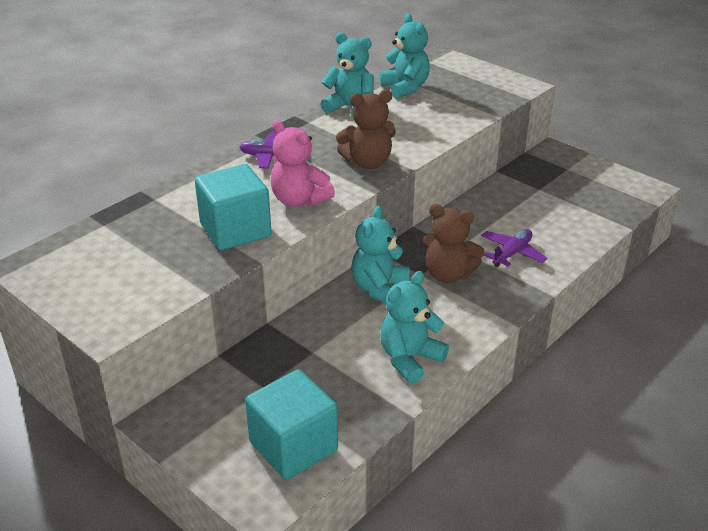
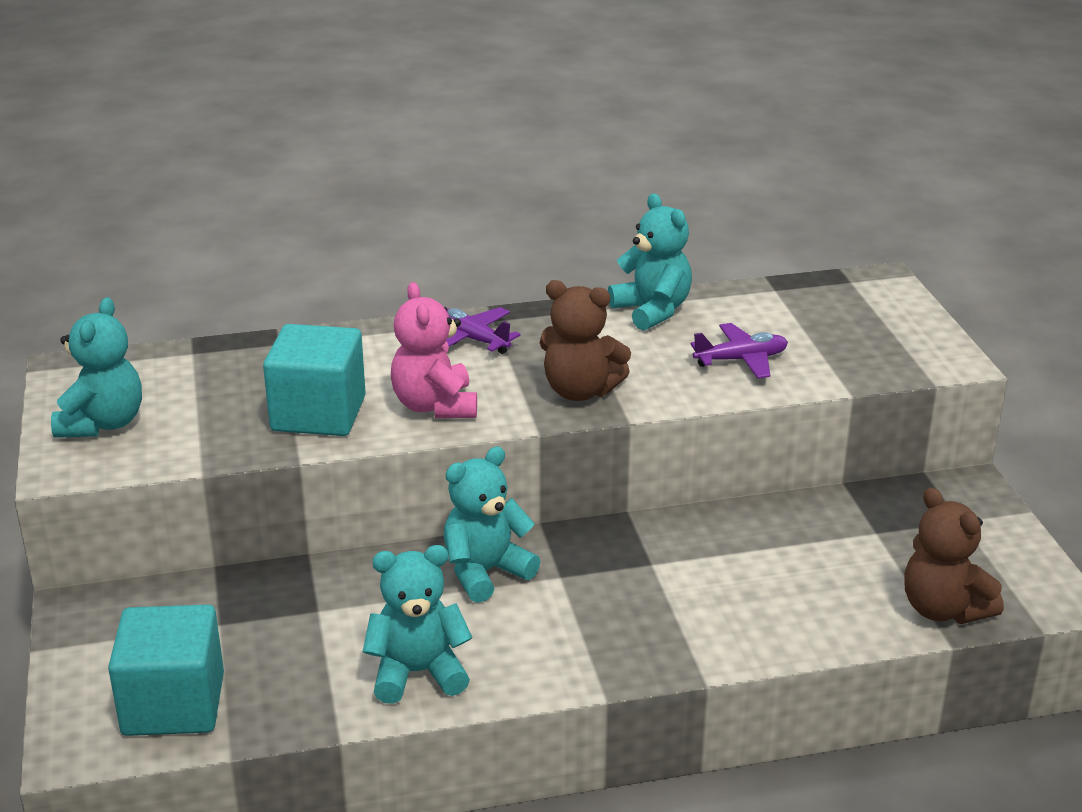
camera: 35 degrees right, 5 degrees down
(405, 88) = (765, 308): turquoise teddy bear -> turquoise teddy bear (103, 424)
(448, 274) = (595, 592): brown teddy bear -> brown teddy bear (943, 609)
(512, 253) = (719, 603): purple plane -> purple plane (741, 360)

